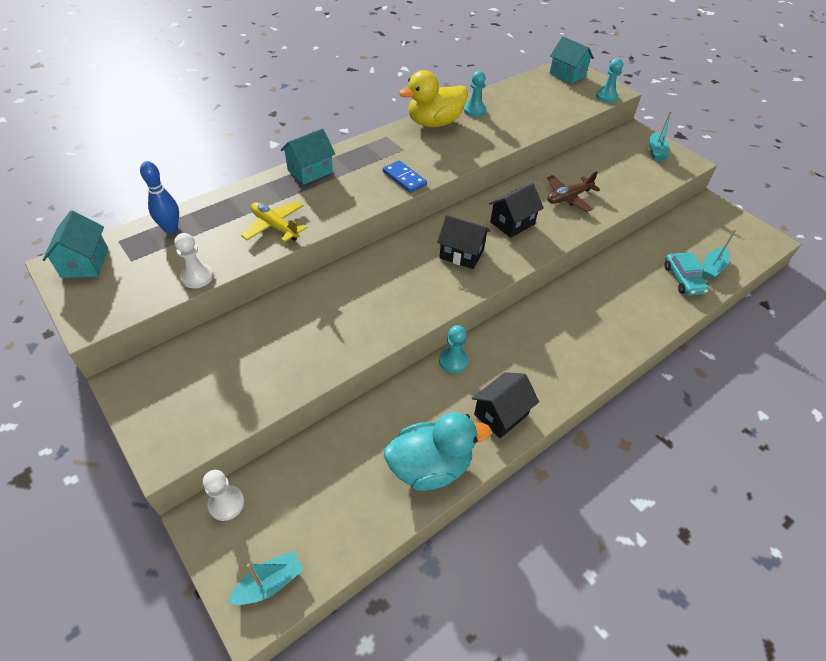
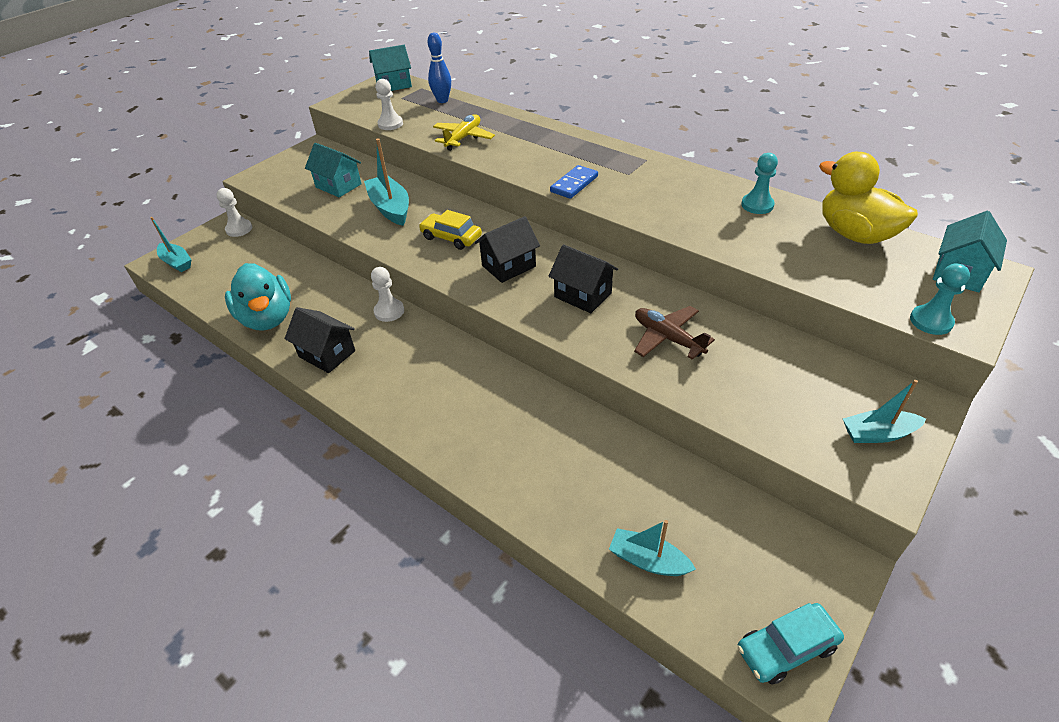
camera: 80 degrees right, 5 degrees down
(310, 171) = (553, 134): turquoise house -> turquoise house (338, 186)
(326, 319) = (390, 208): none -> turquoise boat
(403, 282) = (451, 237): none -> yellow car
(434, 123) = (700, 183): yellow duck -> yellow duck (854, 234)
(453, 361) = (389, 311): turquoise pawn -> white pawn
(461, 254) = (509, 266): black house -> black house turned 45 degrees clockwise
(683, 279) = (600, 517): turquoise car -> turquoise car (786, 647)

